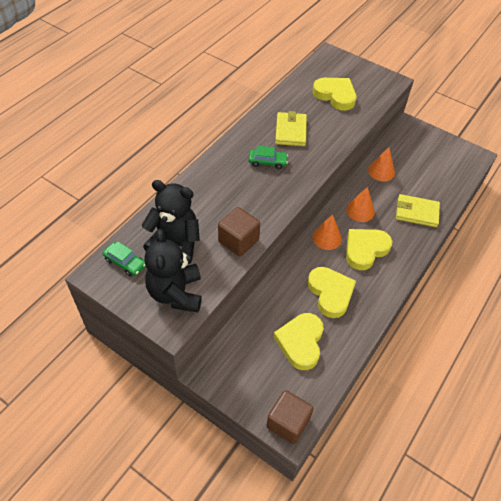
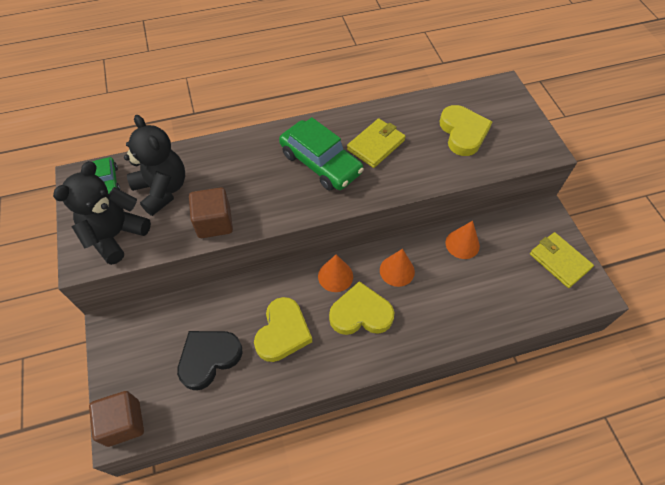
camera: 40 degrees right, 5 degrees up
(267, 162) = (320, 163): green car -> green car, size x1.95
(300, 342) = (209, 358): yellow heart -> black heart
(416, 212) = (456, 311): yellow wallet -> yellow wallet (559, 261)

